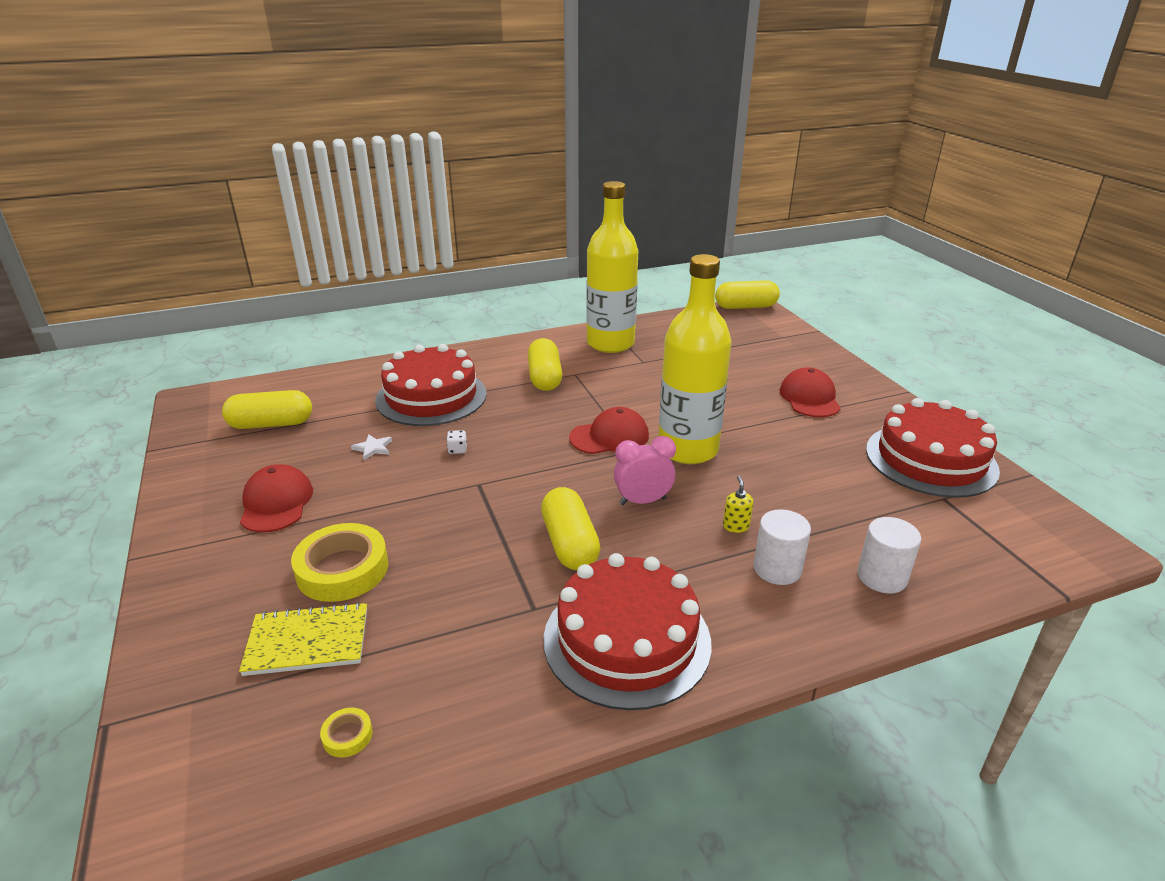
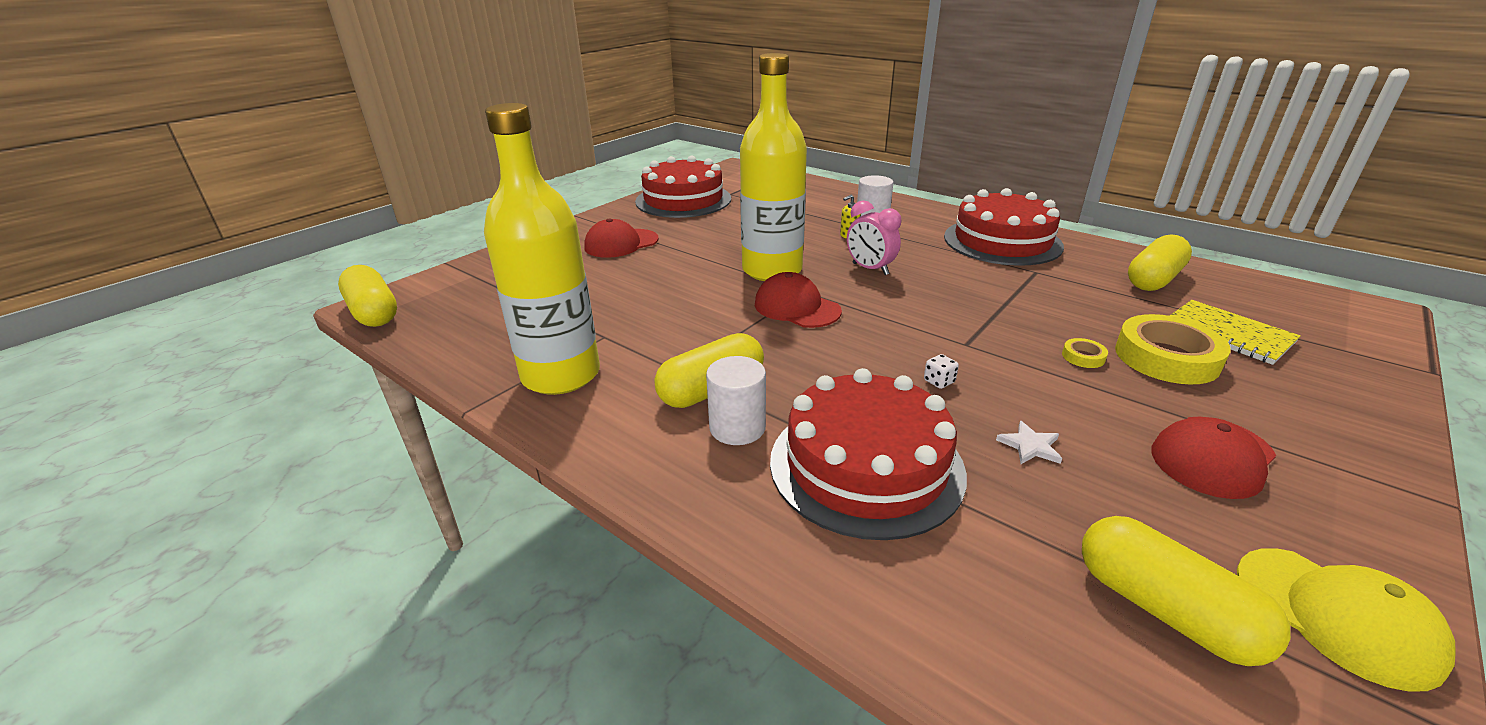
camera: 120 degrees left, 0 degrees up
(201, 461) = (1336, 615): none -> yellow cap
(347, 735) = (1219, 288): yellow tape -> yellow tape (1083, 357)
(569, 544) = (961, 279): yellow capsule -> yellow capsule (1153, 279)
(882, 577) = (836, 198): white cylinder -> white cylinder (737, 427)

